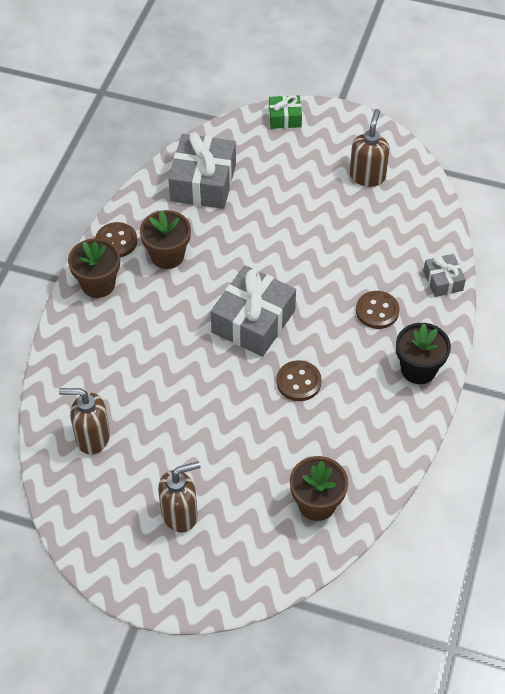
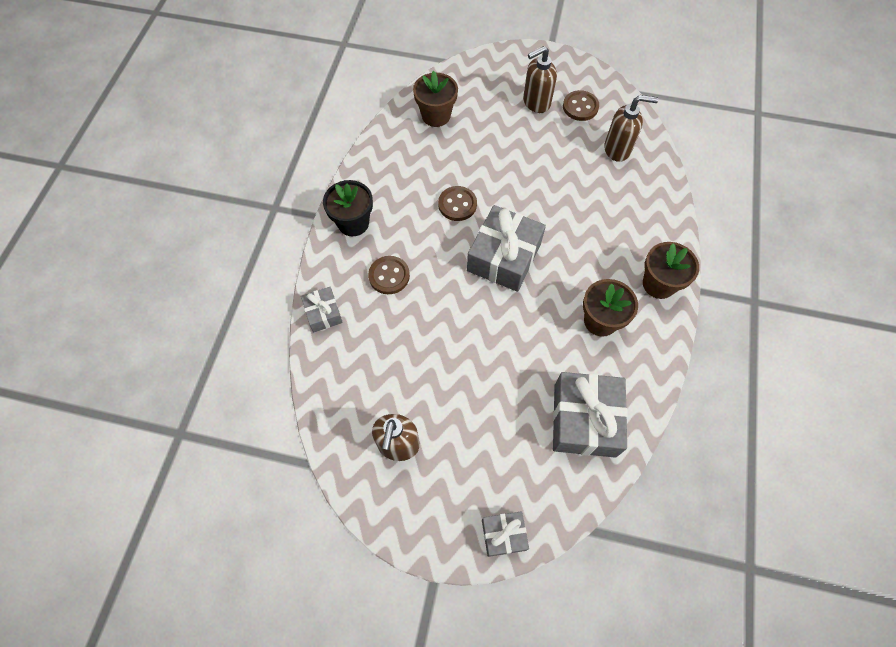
camera: 175 degrees right, 10 degrees up
(116, 241) = (657, 334): brown button -> brown button (580, 107)
(285, 118) = (503, 535): green gift -> grey gift

